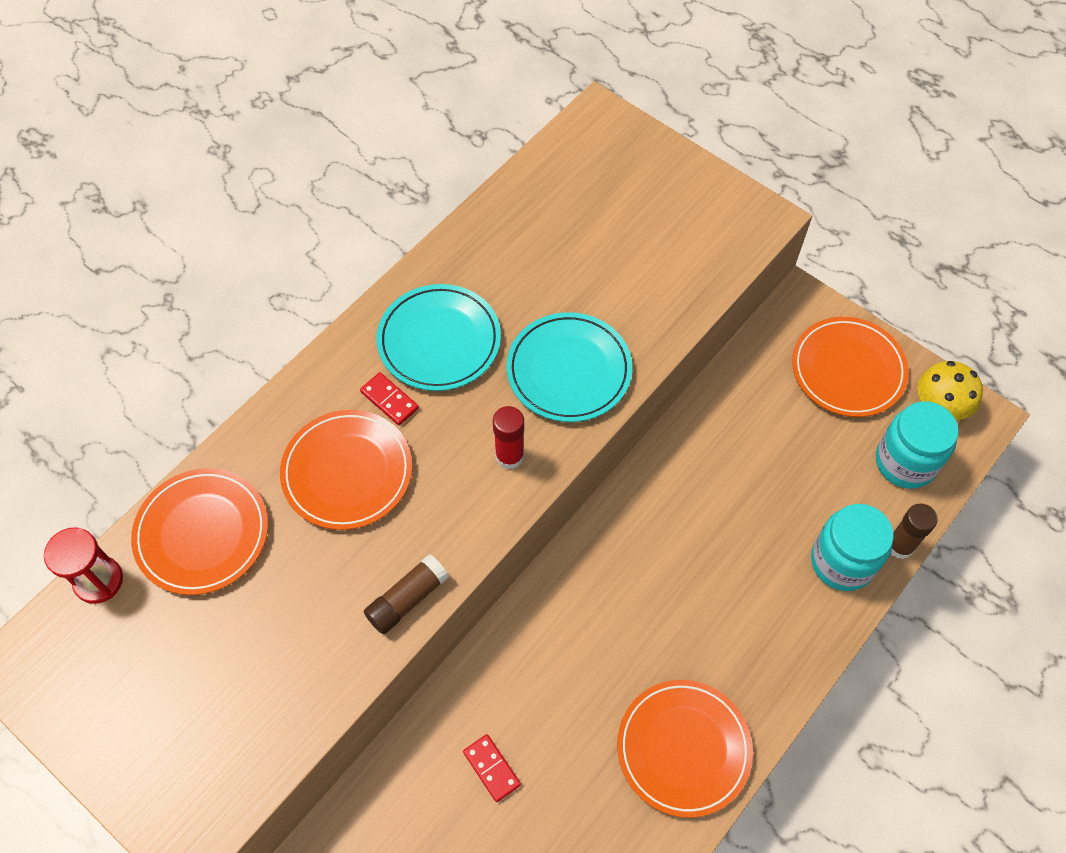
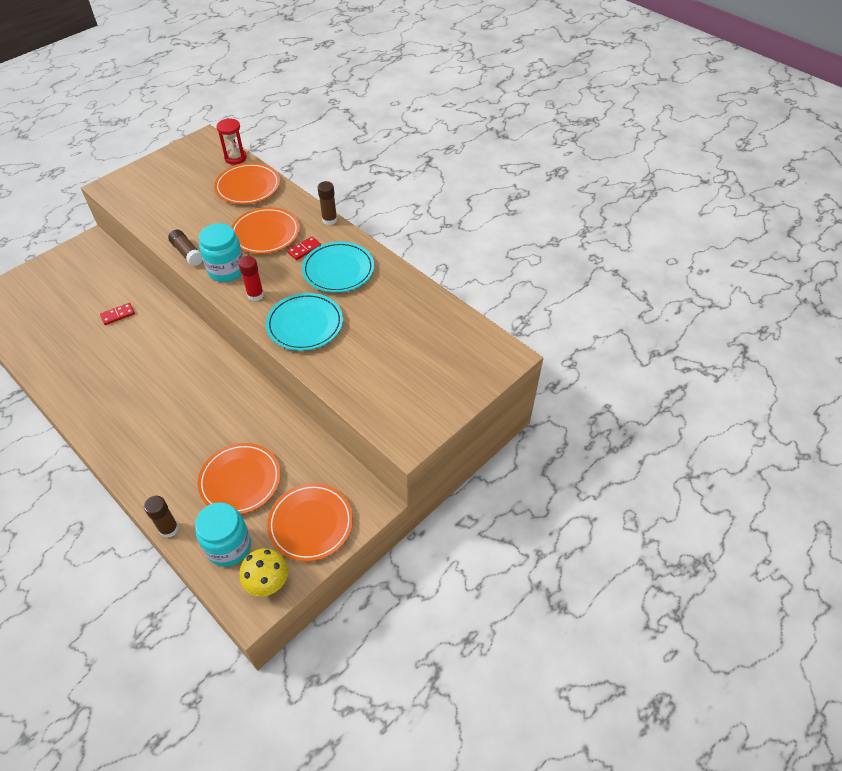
camera: 95 degrees right, 10 degrees down
(308, 372) = (329, 220): none -> brown glue stick
(683, 749) = (92, 394): orange plate -> orange plate (240, 480)
(842, 561) = (170, 492): turquoise jar -> turquoise jar (226, 270)

